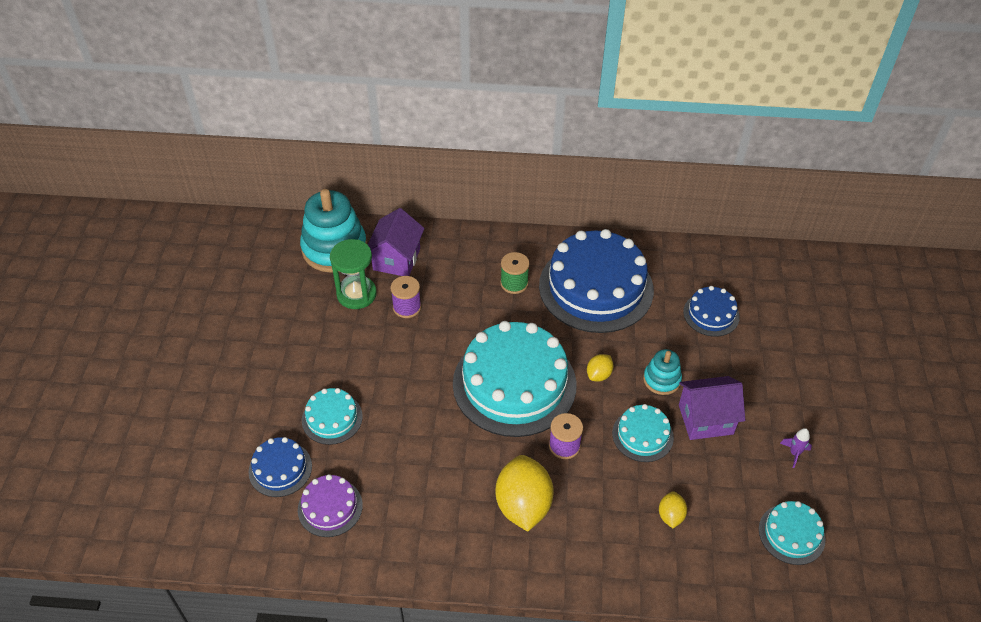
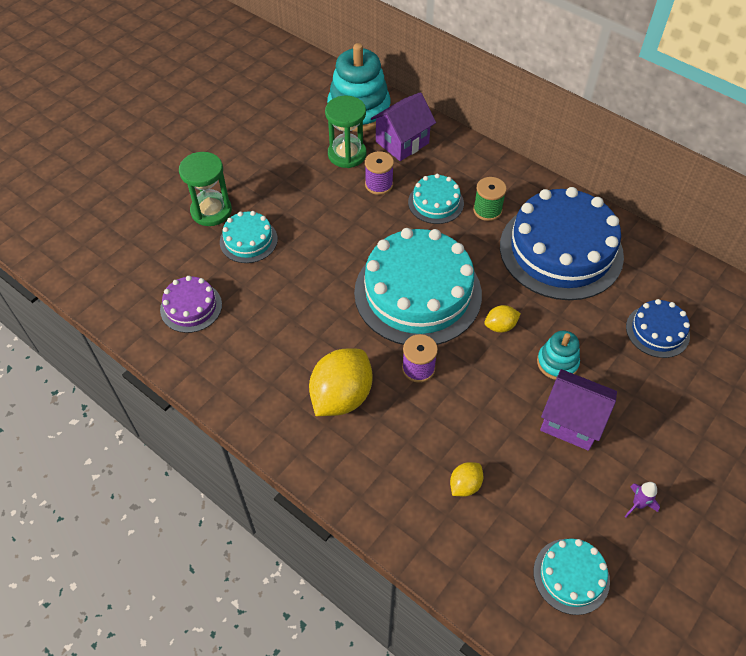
camera: 35 degrees right, 5 degrees up
(274, 410) = (211, 211): none -> green hourglass
(280, 469) = (180, 257): blue cake -> none
(642, 435) = (497, 400): turquoise cake -> turquoise cake (435, 203)

